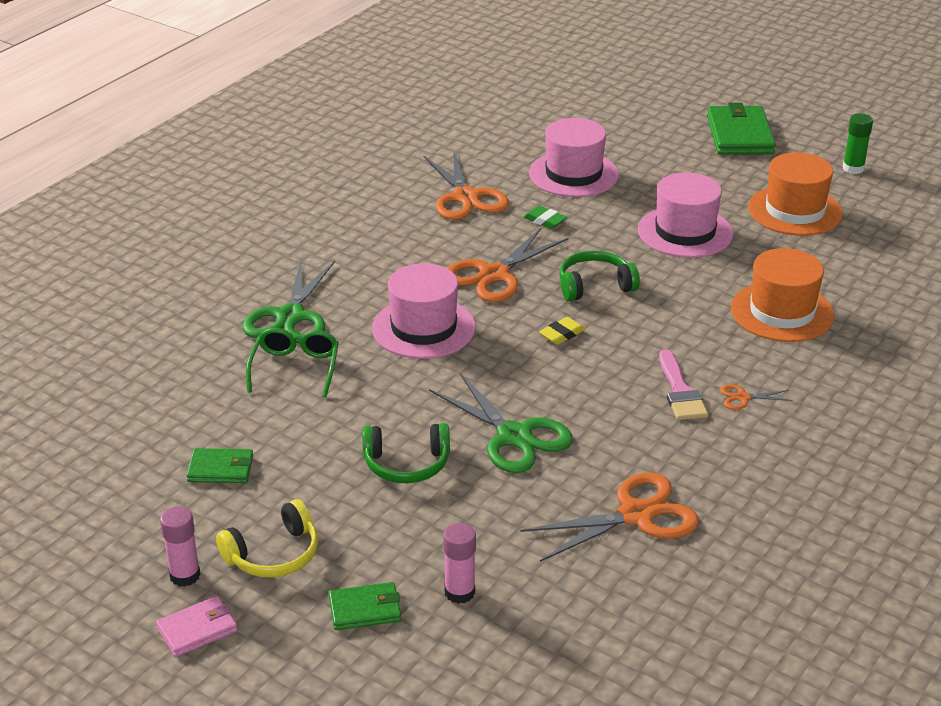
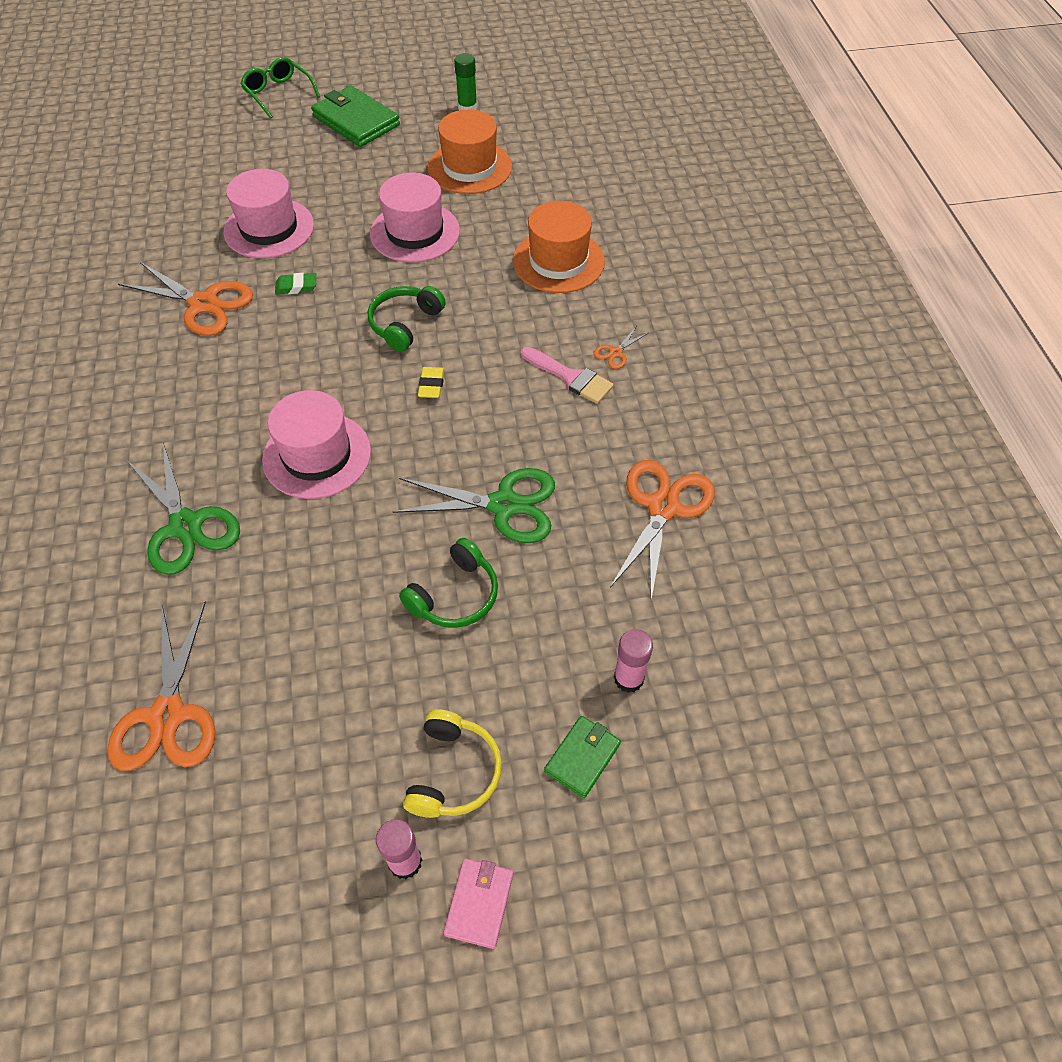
camera: 45 degrees left, 20 degrees up
(221, 469) = (308, 728): green wallet -> none
(295, 368) = (253, 575): green glasses -> green glasses (278, 93)
(494, 275) = (315, 365): orange scissors -> orange scissors (167, 715)

